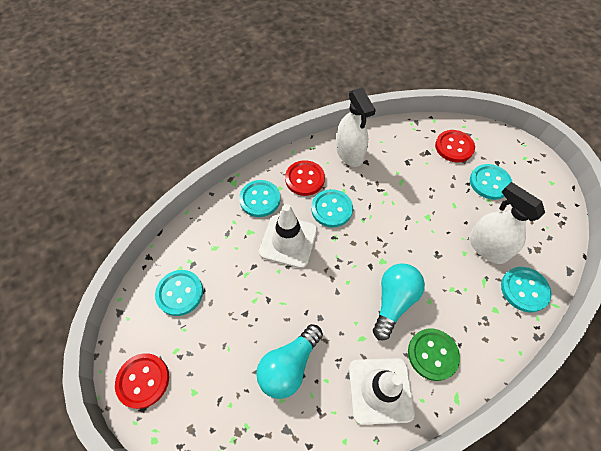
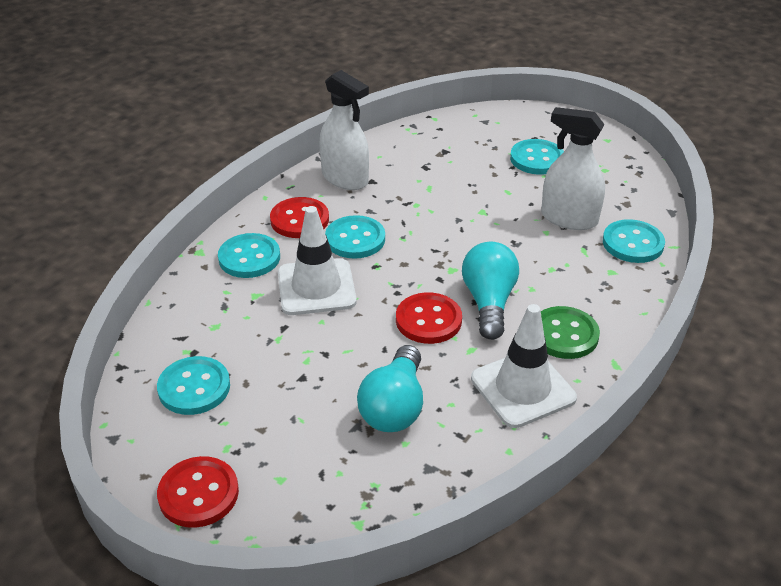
camera: 25 degrees left, 20 degrees down
(454, 147) = (474, 137): red button -> red button (428, 320)

